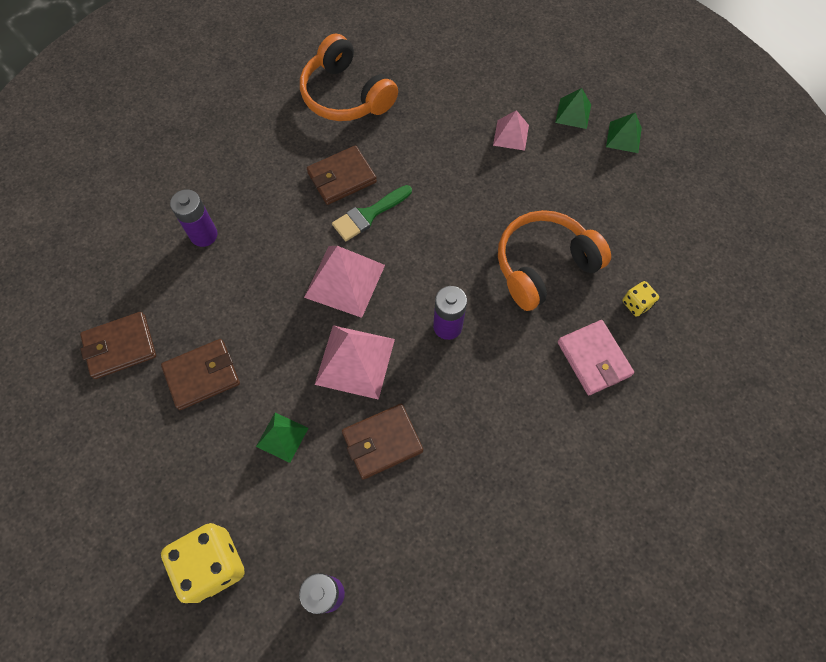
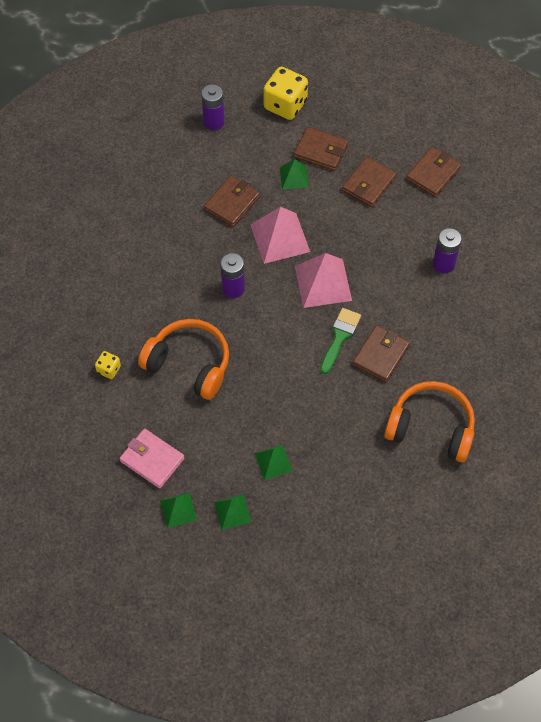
camera: 150 degrees right, 5 degrees down
(222, 457) = (321, 151): none -> brown wallet
(511, 135) = (273, 462): pink pyramid -> green pyramid
(544, 266) = (189, 364): orange headphones -> orange headphones turned 90 degrees counterclockwise
(593, 359) = (123, 316): pink wallet -> pink wallet (152, 460)

